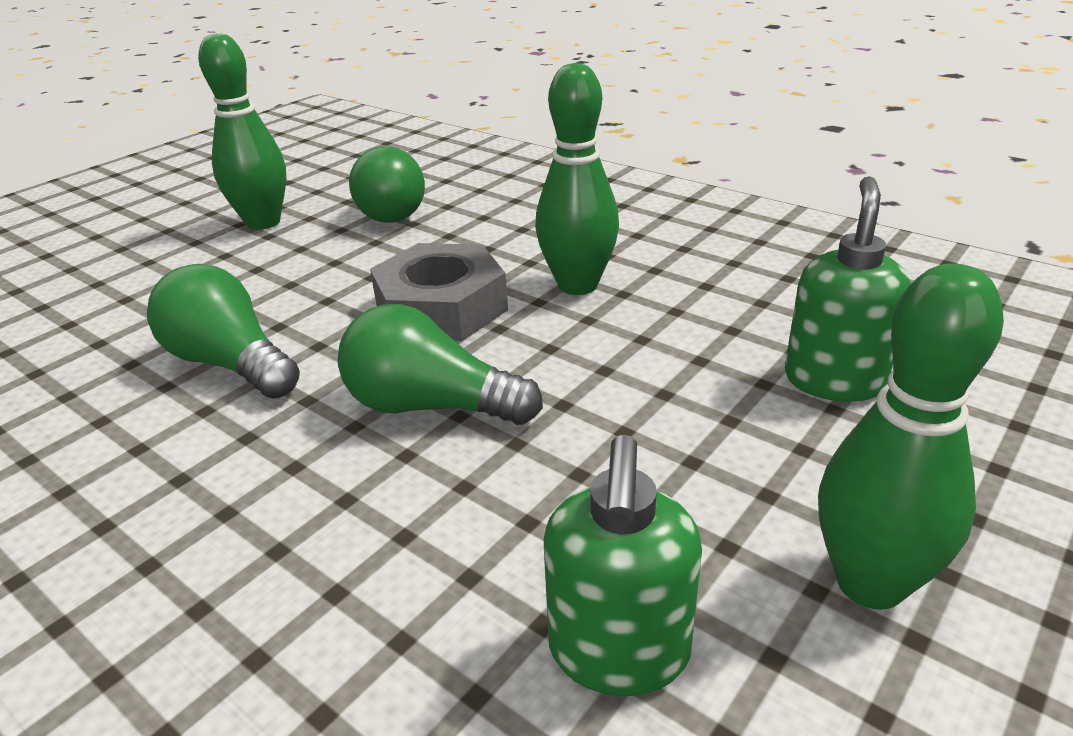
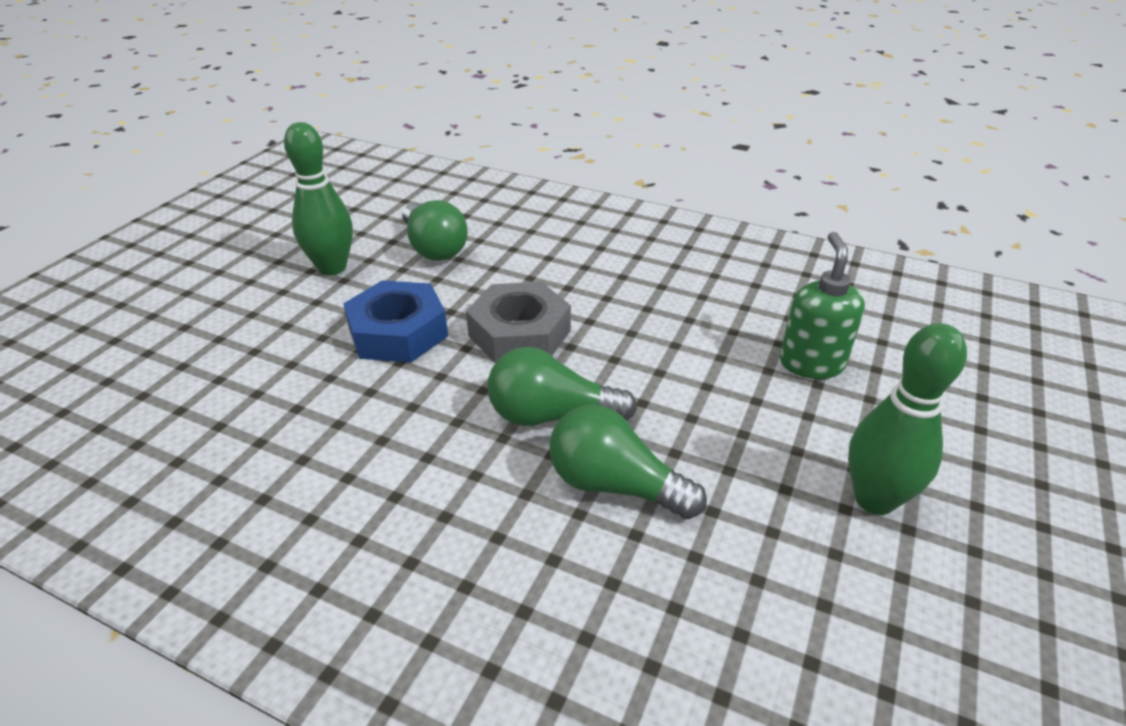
camera: 15 degrees left, 5 degrees up
(230, 364) = (380, 399): green light bulb -> green light bulb (615, 485)
(296, 293) = (398, 332): none -> blue nut
(578, 285) = (612, 304): green bowling pin -> none
(619, 653) = (748, 566): green soap dispenser -> none

